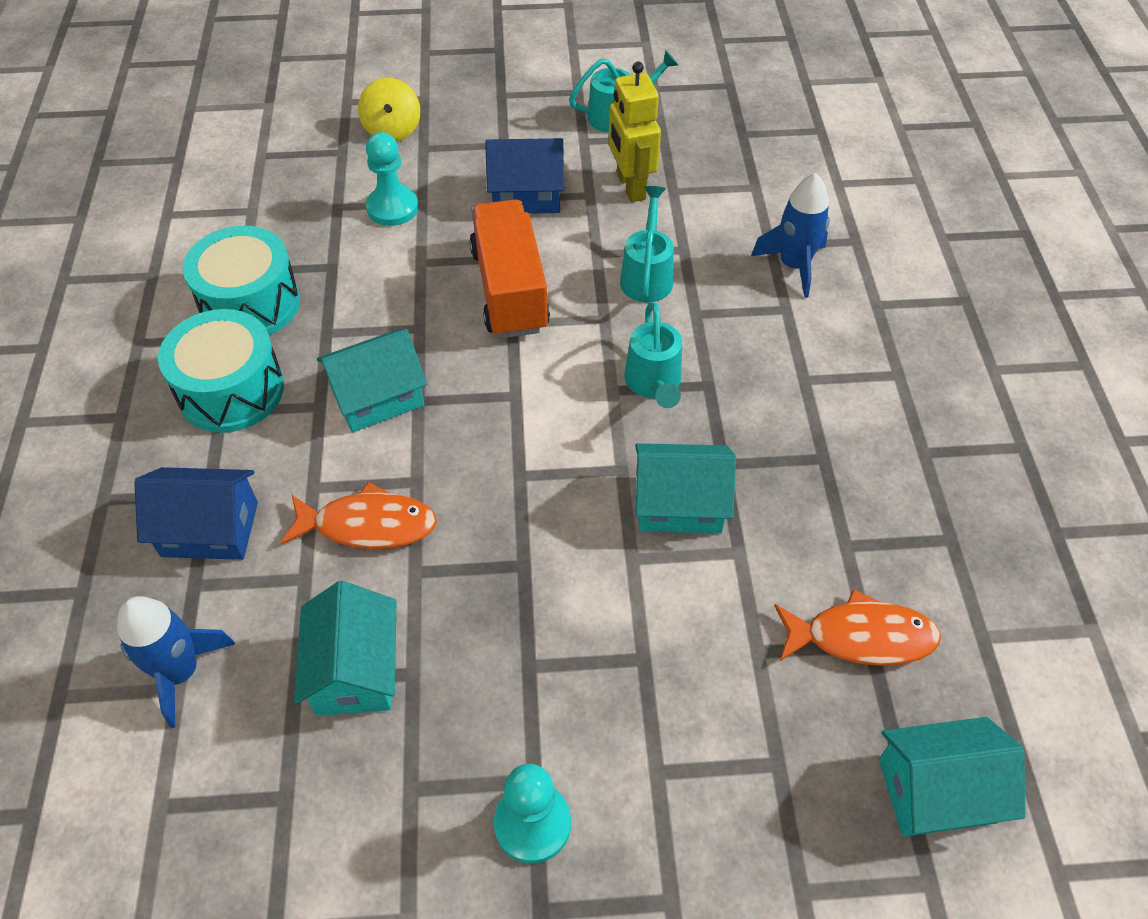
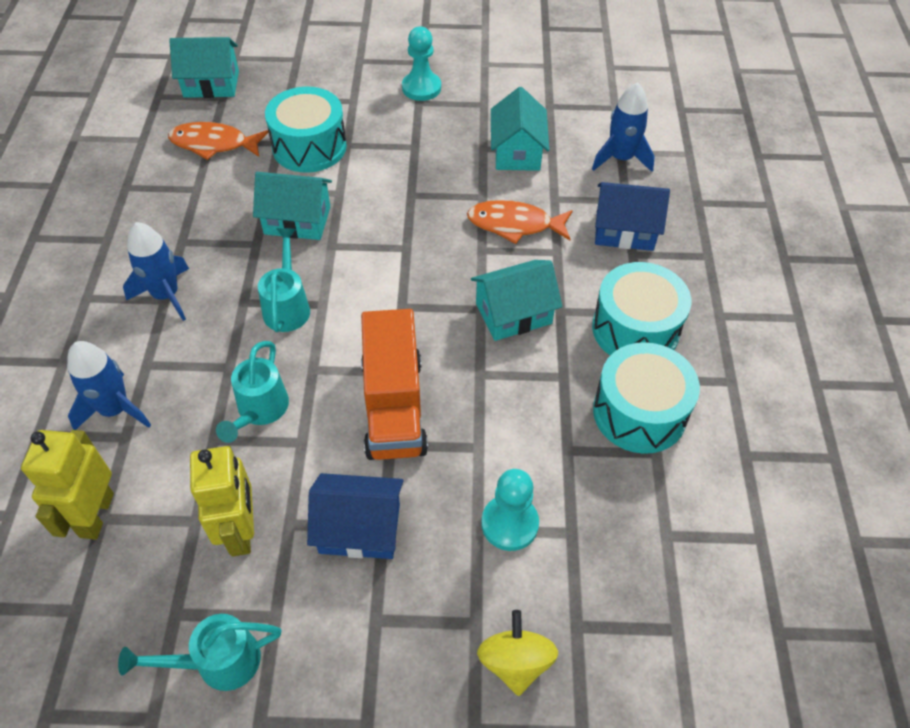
camera: 175 degrees left, 0 degrees up
(703, 647) = (309, 147): none -> turquoise drum
(761, 188) = (96, 515): none -> yellow robot
(805, 384) = (166, 295): none -> blue rocket

